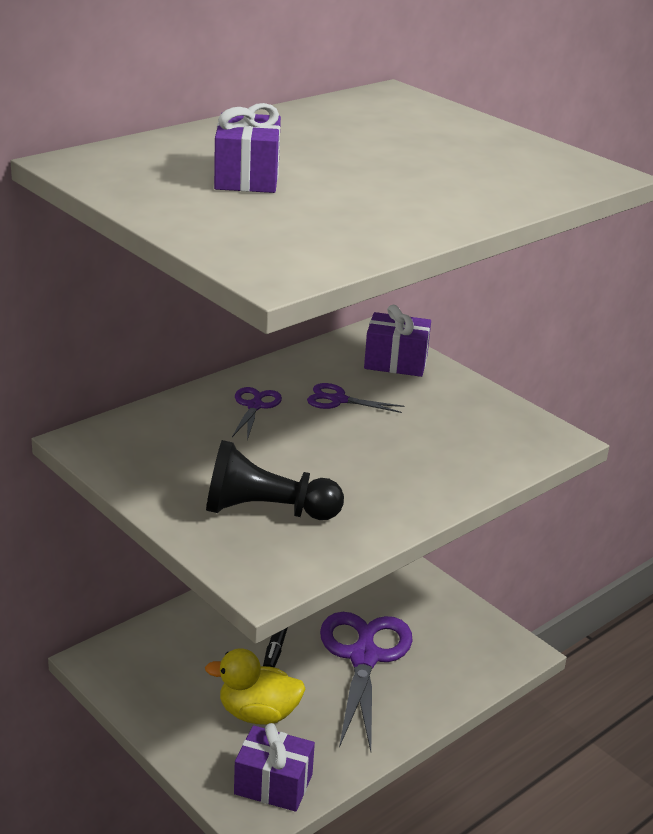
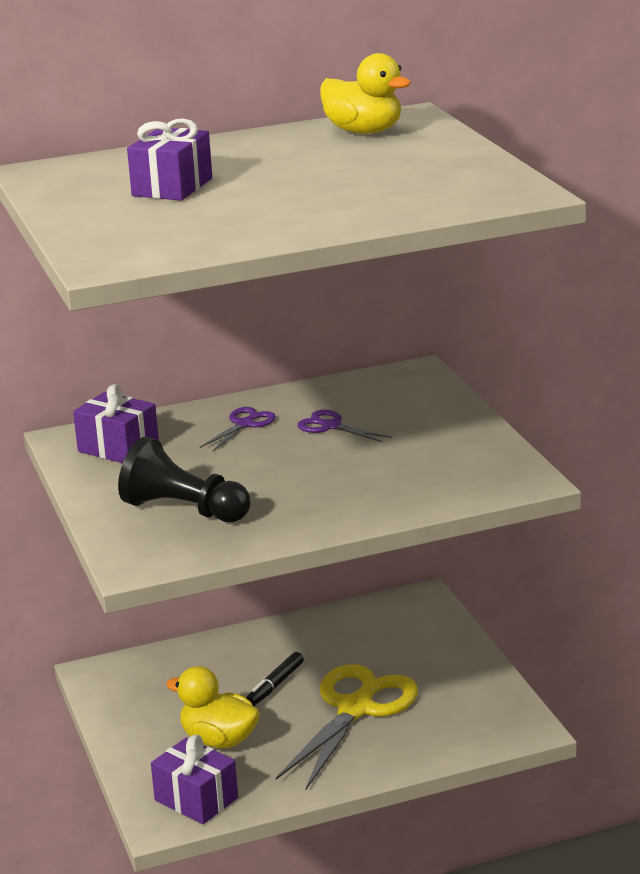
camera: 25 degrees right, 5 degrees down
(364, 657) = (356, 709): purple scissors -> yellow scissors
(370, 111) = (364, 132): none -> yellow duck
(396, 362) = (419, 398): purple gift -> purple gift (118, 448)

